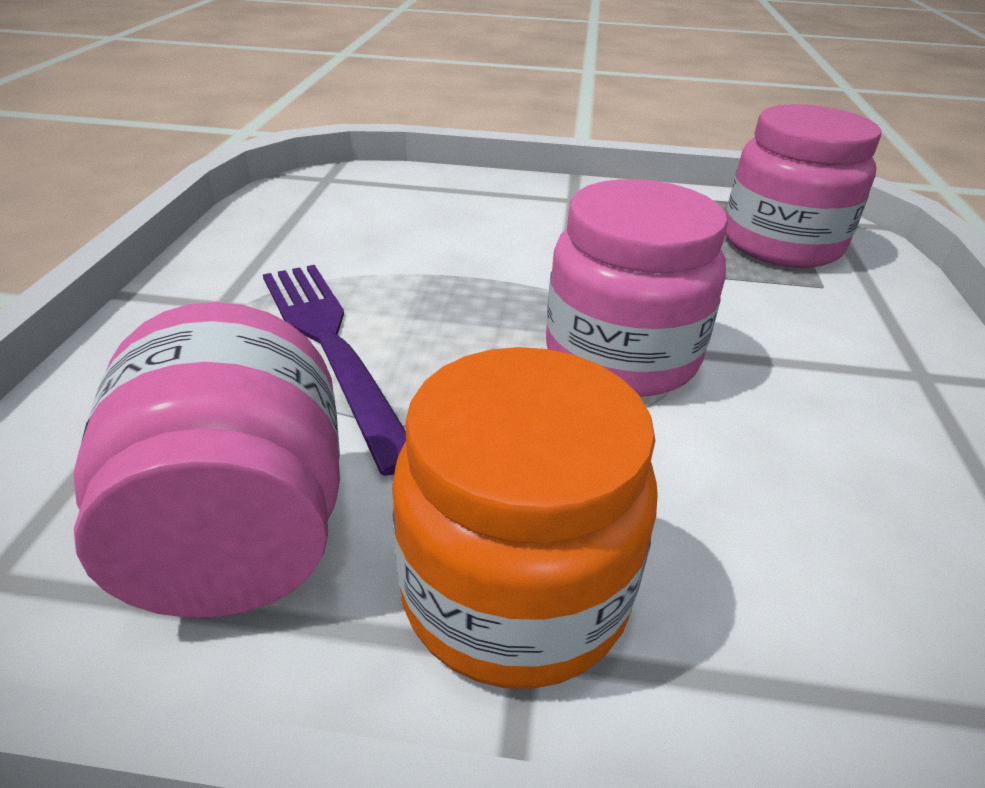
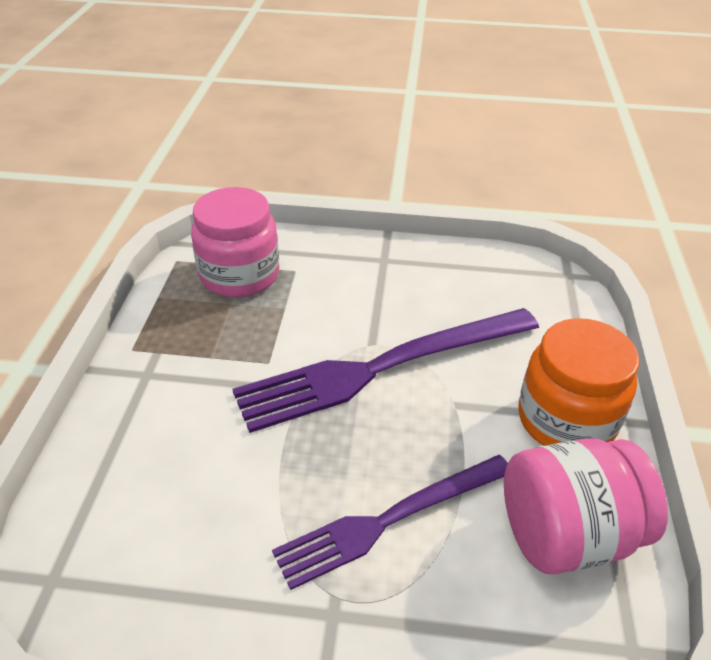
camera: 90 degrees left, 5 degrees up
(621, 356) = (382, 368): pink jar -> purple fork

